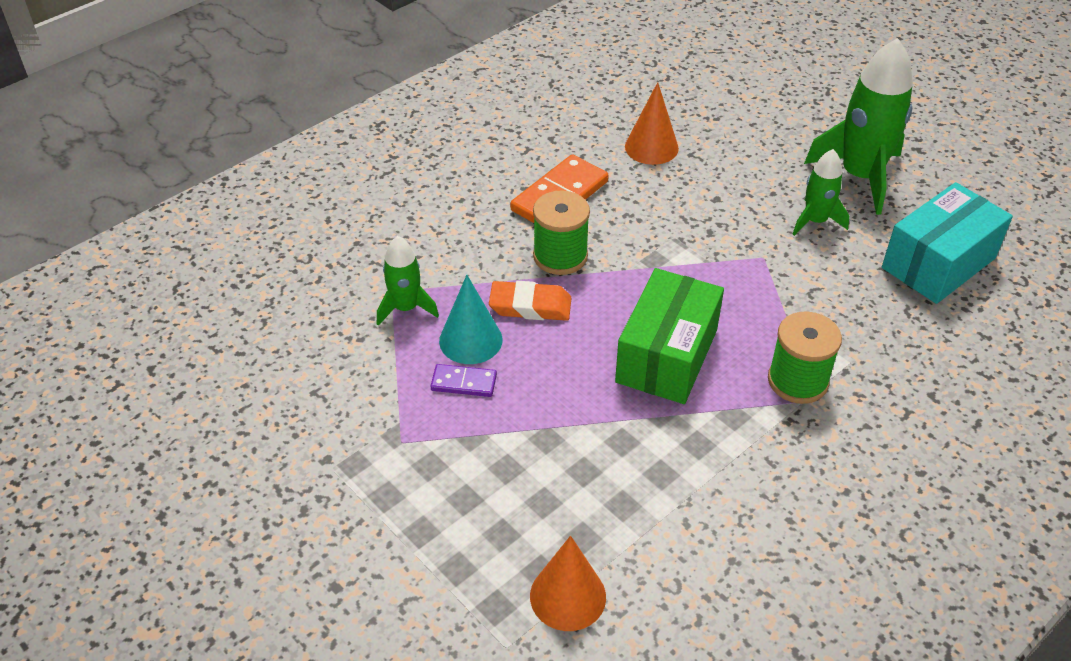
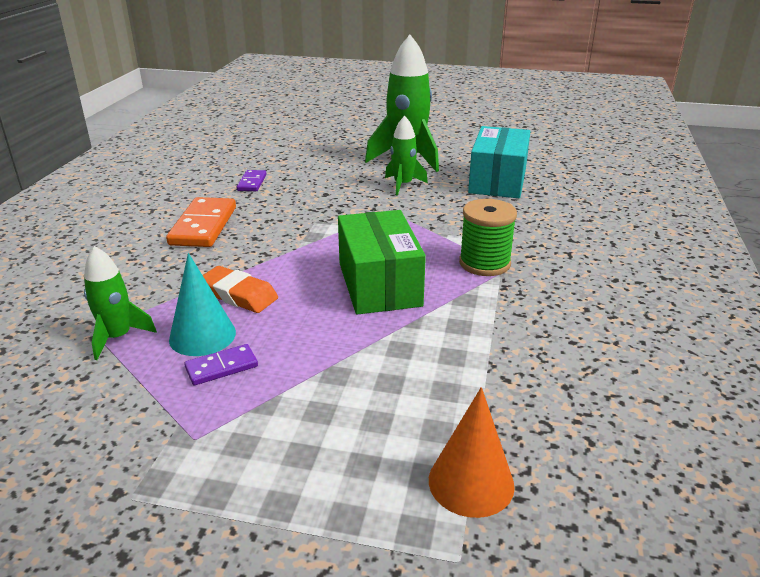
camera: 35 degrees left, 15 degrees down
(530, 306) = (238, 295): orange eraser -> orange eraser turned 60 degrees clockwise
(560, 256) = (236, 258): green spool -> none
(651, 147) = (252, 183): orange cone -> purple domino

